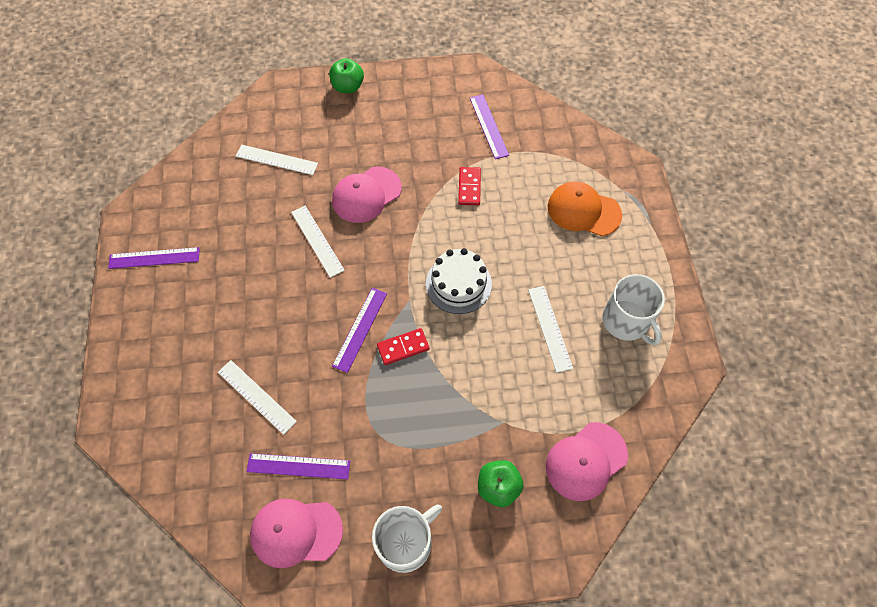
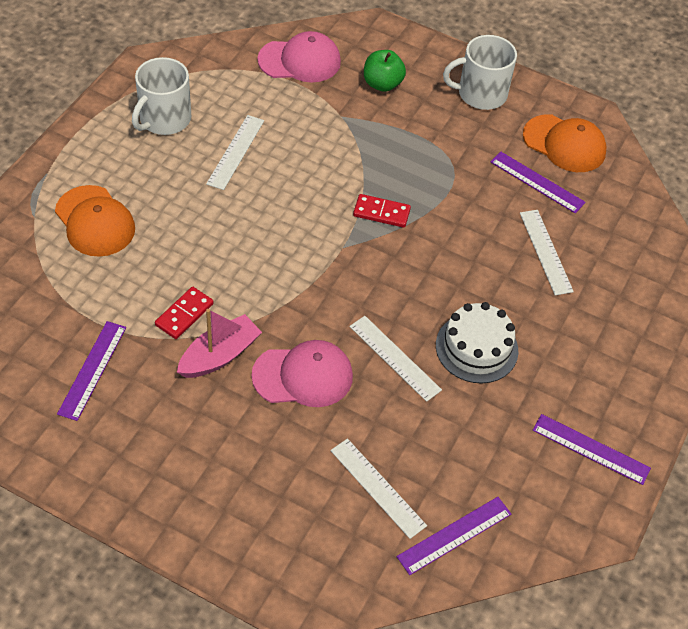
camera: 150 degrees left, 10 degrees down
(296, 532) = (564, 144): pink cap -> orange cap
(317, 241) = (394, 358): white ruler -> white ruler turned 45 degrees counterclockwise
(348, 87) = (211, 540): green apple -> none
(360, 329) = (410, 250): purple ruler -> purple ruler (454, 535)
(426, 176) = (220, 355): none -> pink boat
(458, 284) = (283, 232): white cake -> white cake (476, 348)
(626, 321) = (164, 119): white mug -> white mug turned 150 degrees counterclockwise

